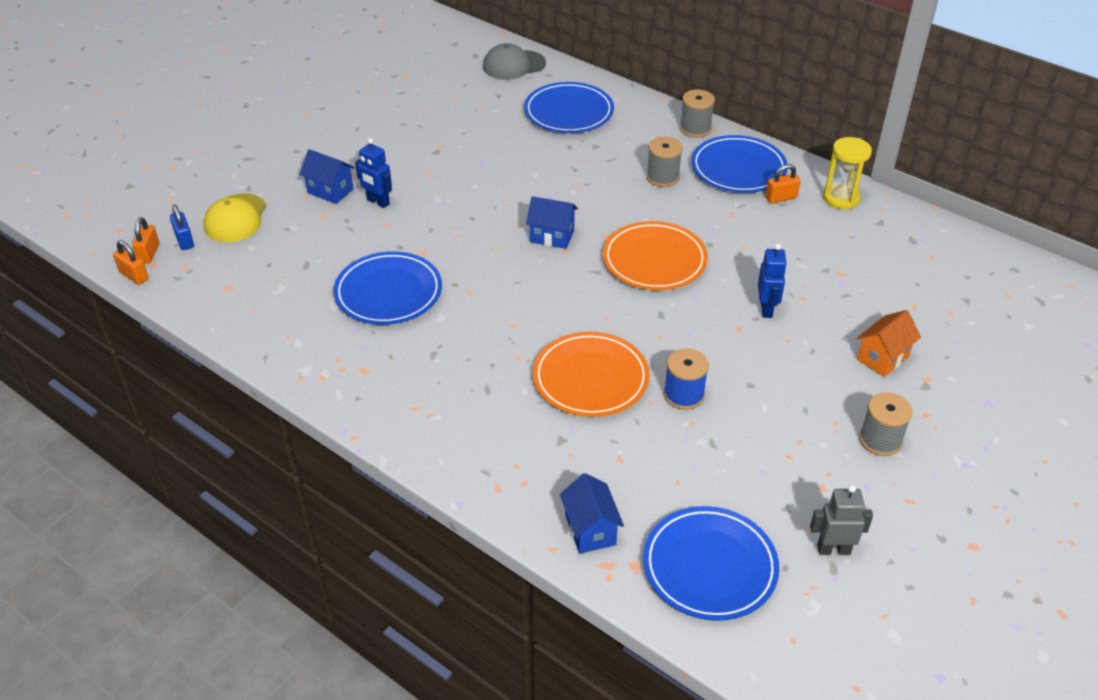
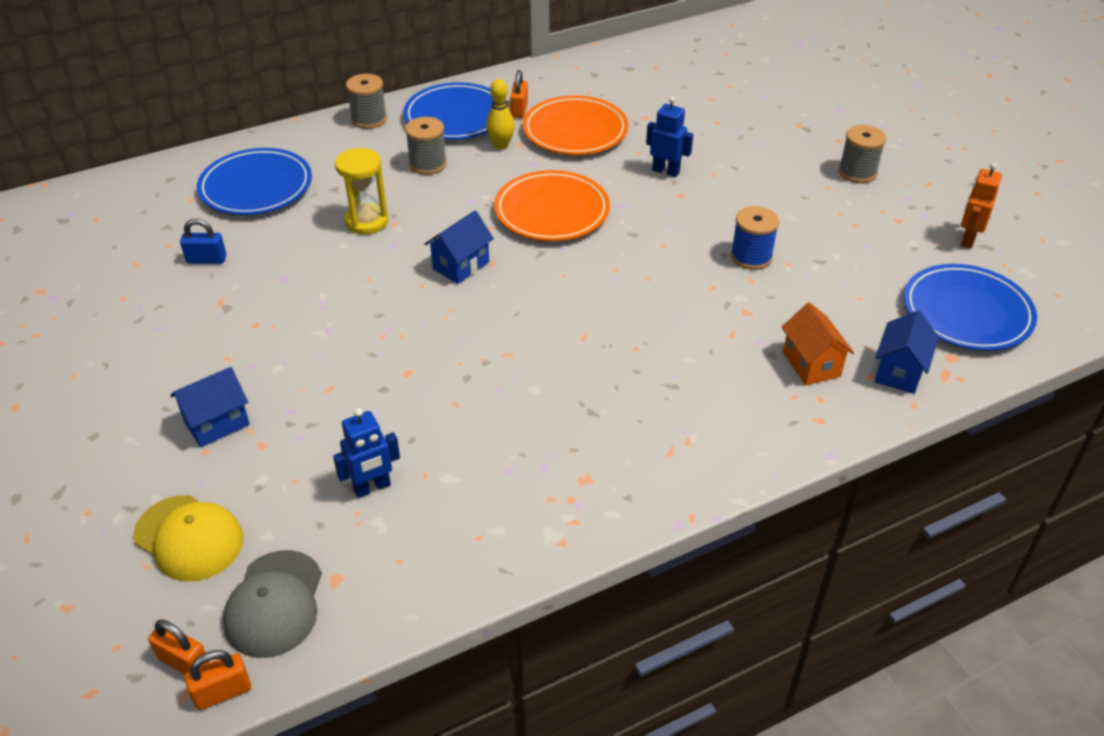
camera: 65 degrees left, 0 degrees up
(184, 240) = (189, 610): blue padlock -> blue padlock (206, 259)
(378, 202) = (280, 385): blue robot -> blue robot (372, 488)
(388, 293) = (461, 421): blue plate -> none
(514, 65) = (120, 197): grey cap -> grey cap (274, 604)
(590, 379) = (697, 307): orange plate -> orange plate (575, 131)
(590, 530) = (899, 372): blue house -> blue house turned 75 degrees counterclockwise
(720, 205) = (501, 145): none -> yellow bowling pin
(833, 549) = (967, 239): grey robot -> orange robot
(841, 198) = (546, 80): yellow hourglass -> yellow hourglass (366, 221)
(882, 358) = (764, 136): orange house -> orange house (811, 364)

